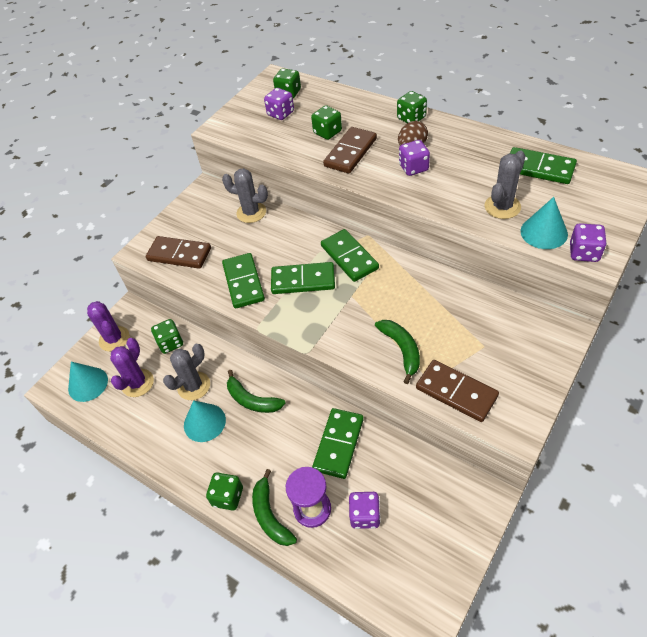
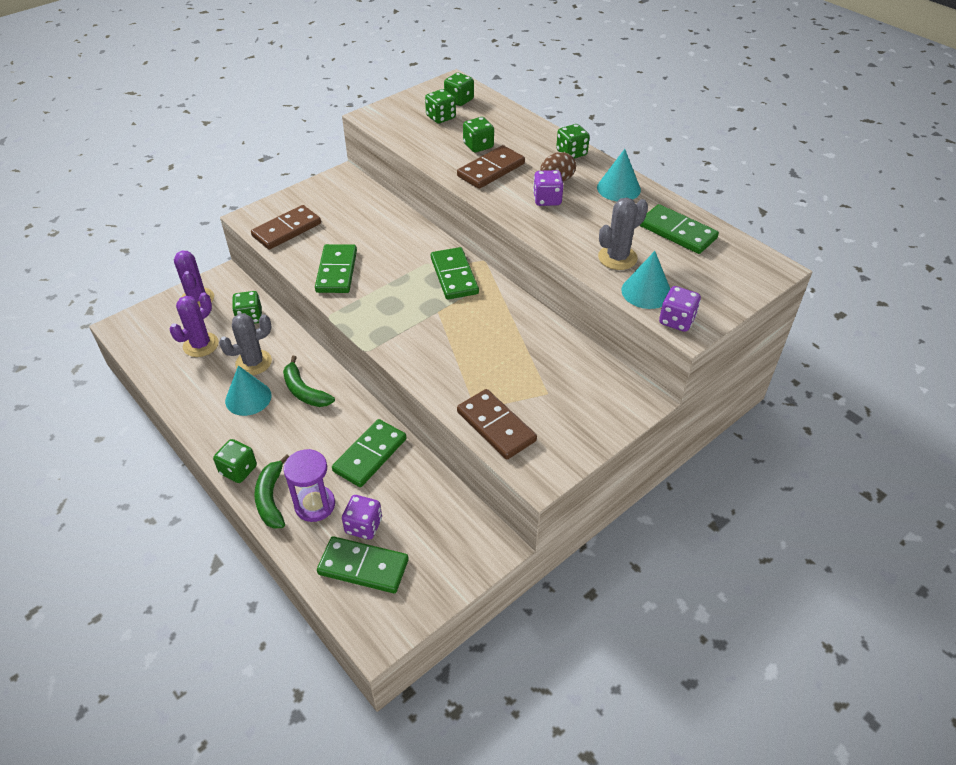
camera: 10 degrees right, 5 degrees down
(88, 384) = (153, 332): turquoise cone -> turquoise cone (618, 188)
(179, 254) = (287, 230): brown domino -> brown domino turned 75 degrees counterclockwise
(251, 212) = (377, 210): grey cactus -> none
(280, 113) = (441, 117): purple dice -> green dice
(303, 280) = (396, 285): green domino -> green domino (363, 567)
(401, 350) = (461, 373): green banana -> none

